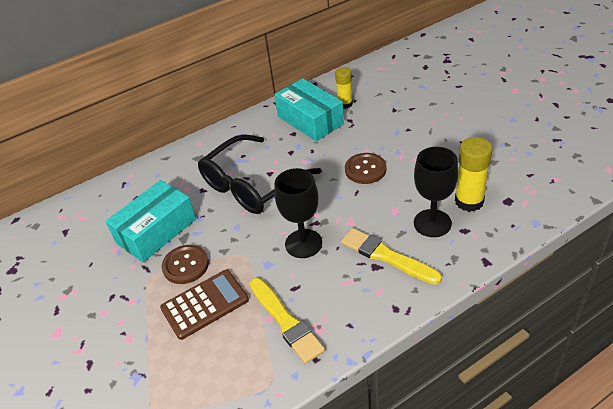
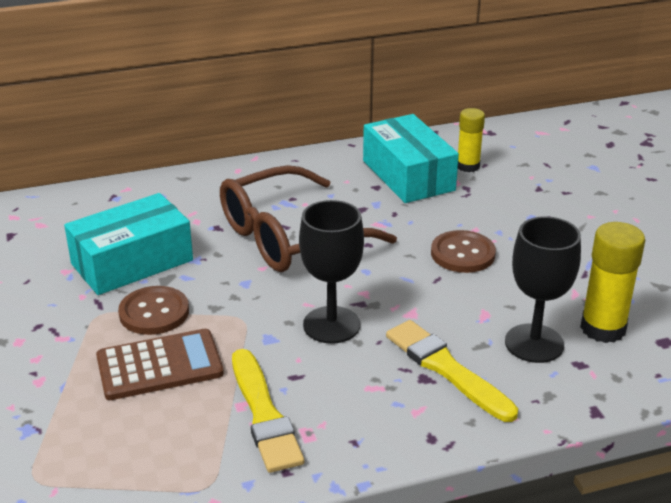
camera: 10 degrees right, 10 degrees down
(252, 185) = (290, 236): black glasses -> brown glasses

